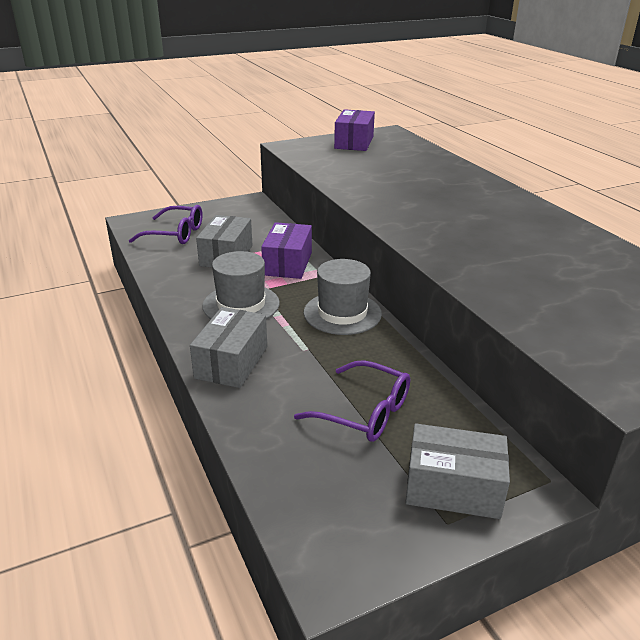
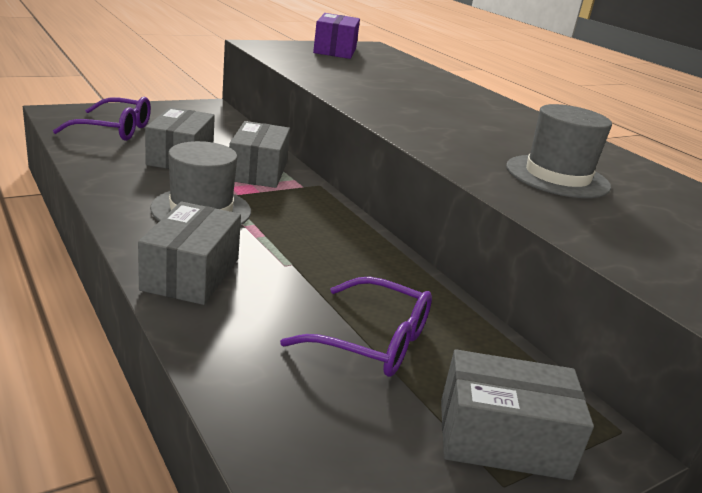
camera: 10 degrees left, 5 degrees down
(287, 264) = (258, 171): purple box -> grey box
(342, 313) = (331, 227): grey hat -> grey hat (557, 176)

